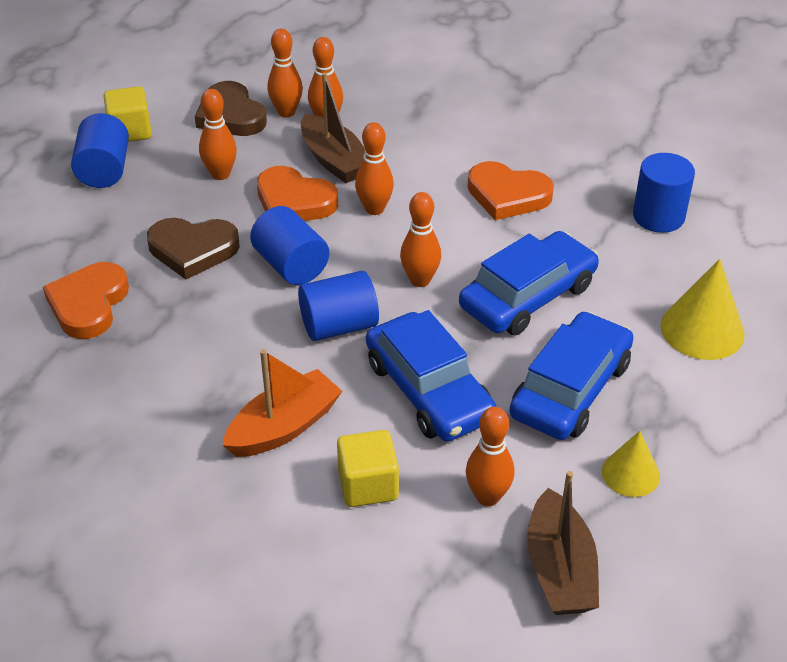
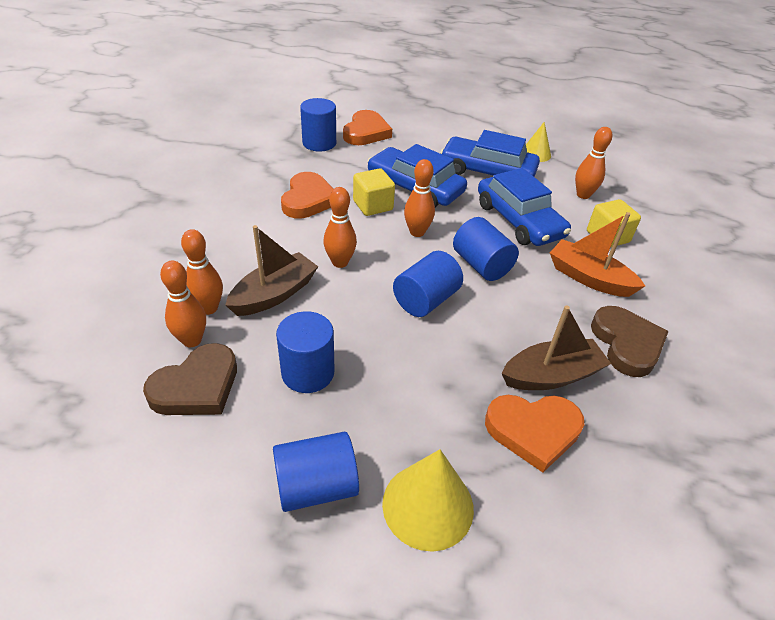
camera: 105 degrees left, 0 degrees up
(130, 131) = (231, 481): yellow cube -> yellow cube (373, 205)
(193, 250) = (428, 368): brown heart -> brown heart (626, 344)
(220, 174) = (308, 372): orange bowling pin -> blue cylinder
(294, 201) = (340, 311): orange heart -> orange heart (366, 132)
(429, 390) = (519, 220): blue car -> blue car turned 105 degrees clockwise
(559, 569) = (610, 172): brown boat -> brown boat (551, 375)
(702, 330) = (418, 132): yellow cone -> yellow cone (428, 505)

